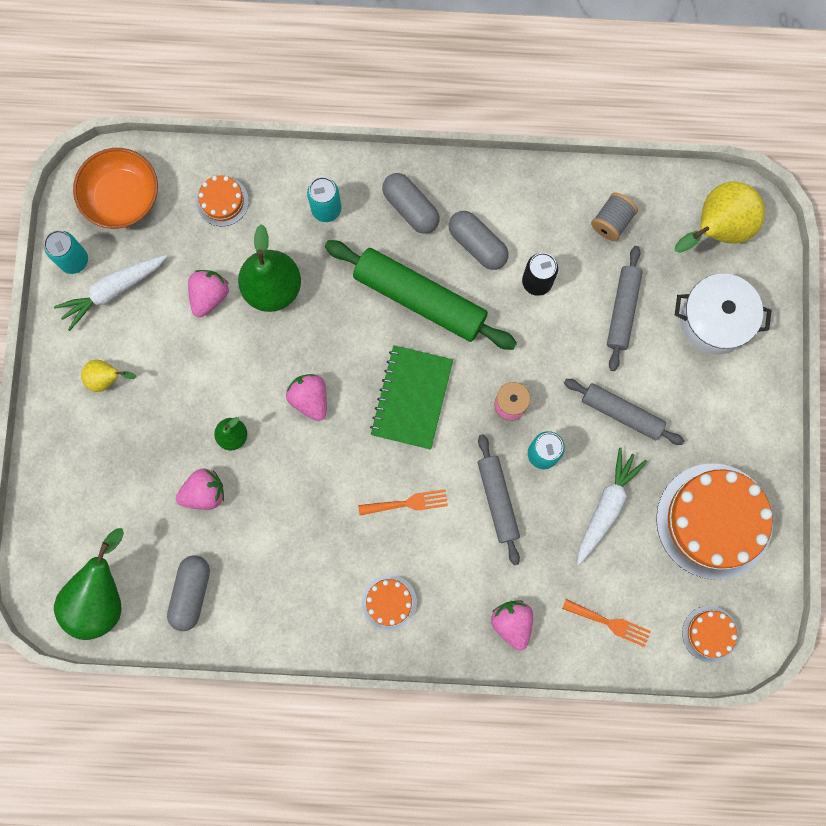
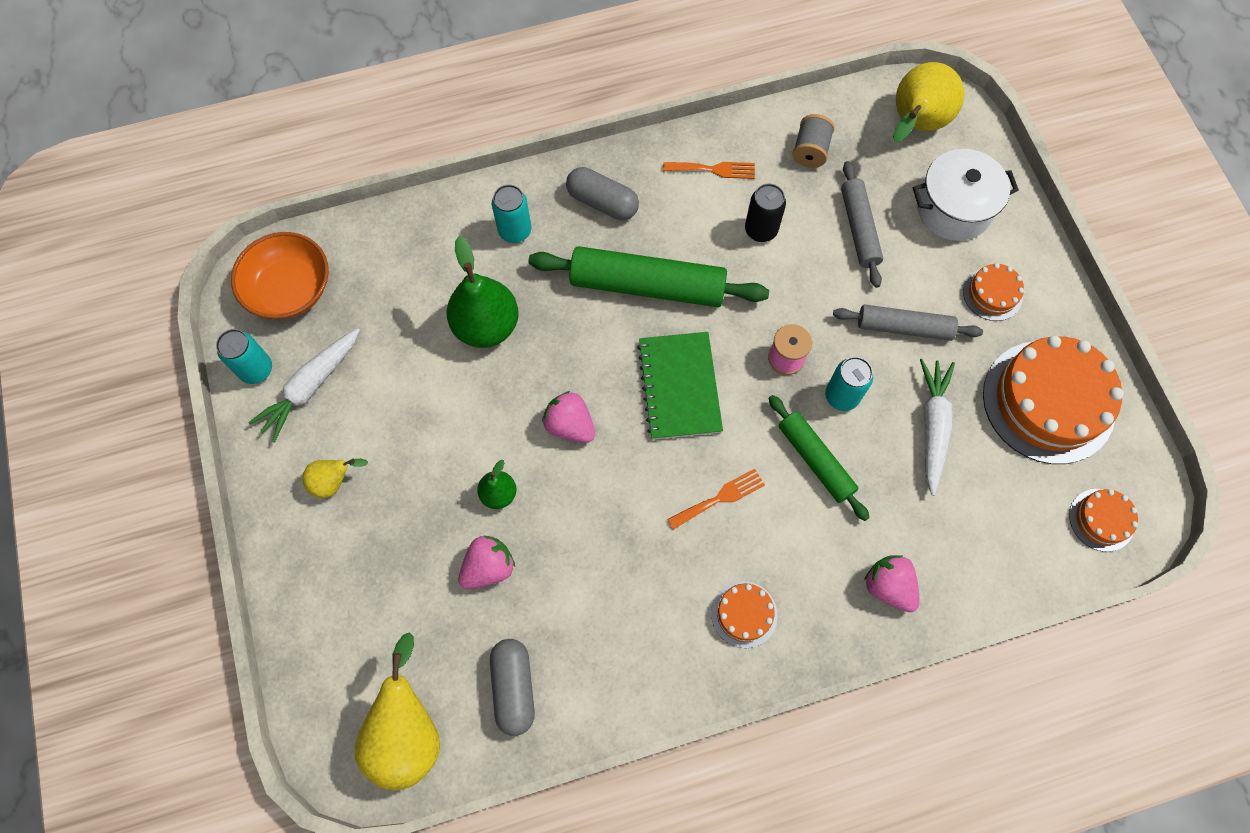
camera: 20 degrees left, 10 degrees down
(101, 597) = (408, 732): green pear -> yellow pear
(209, 296) = (420, 357): pink strawberry -> none
(222, 201) = (401, 258): orange cake -> orange cake (992, 294)
(477, 245) = (685, 215): grey capsule -> none
(497, 500) = (815, 460): grey rolling pin -> green rolling pin
(610, 623) = (992, 547): orange fork -> orange fork (713, 169)

